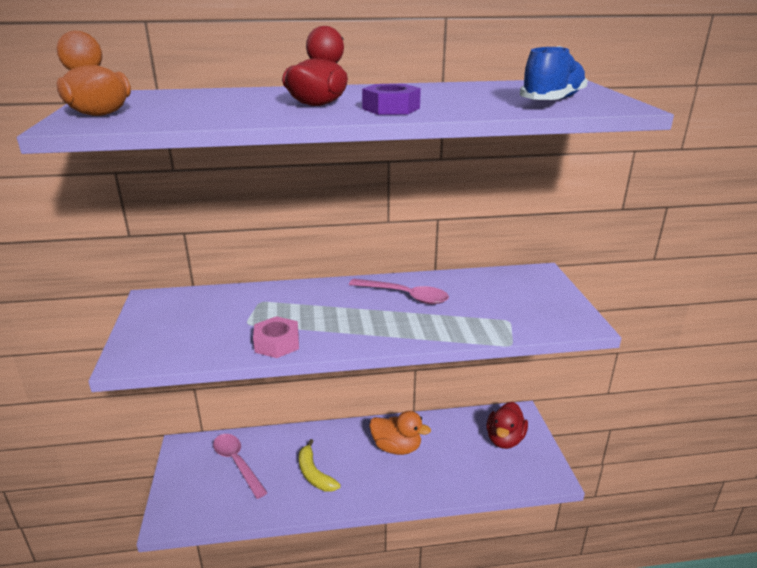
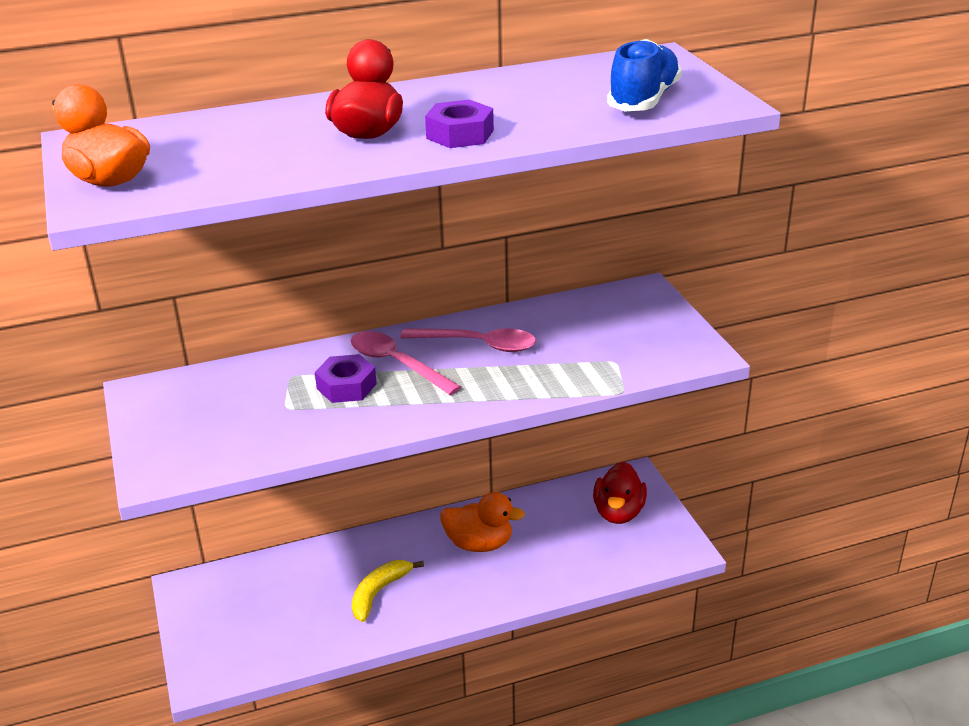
camera: 10 degrees left, 5 degrees up
(237, 463) = (269, 596): pink spoon -> pink spoon (396, 364)
(277, 343) = (336, 429): pink nut -> none
(297, 313) = (346, 386): none -> purple nut
(314, 474) = (379, 593): yellow banana -> yellow banana turned 75 degrees clockwise

